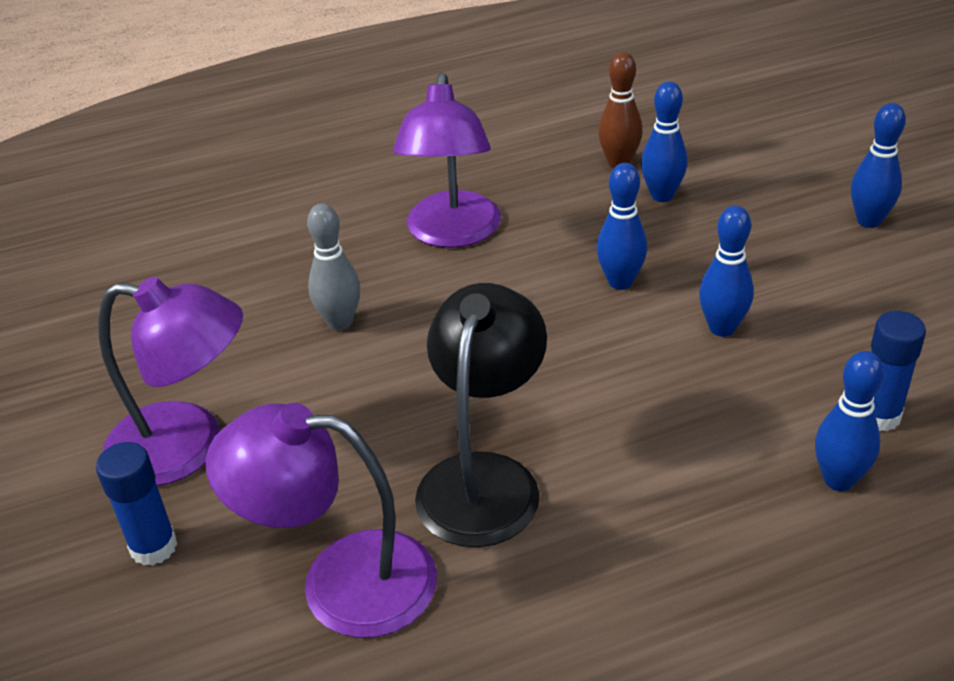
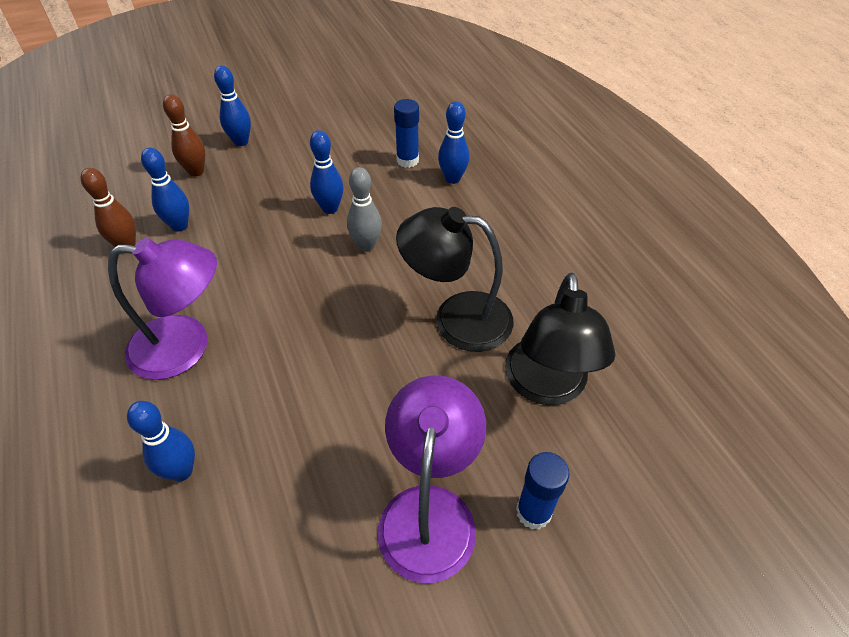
camera: 95 degrees left, 10 degrees up
(340, 322) = (287, 417): grey bowling pin -> grey bowling pin (366, 246)
(341, 581) = (546, 386): purple lamp -> black lamp
(620, 282) = (274, 251): blue bowling pin -> blue bowling pin (181, 471)
(781, 191) = (196, 171): none -> brown bowling pin

